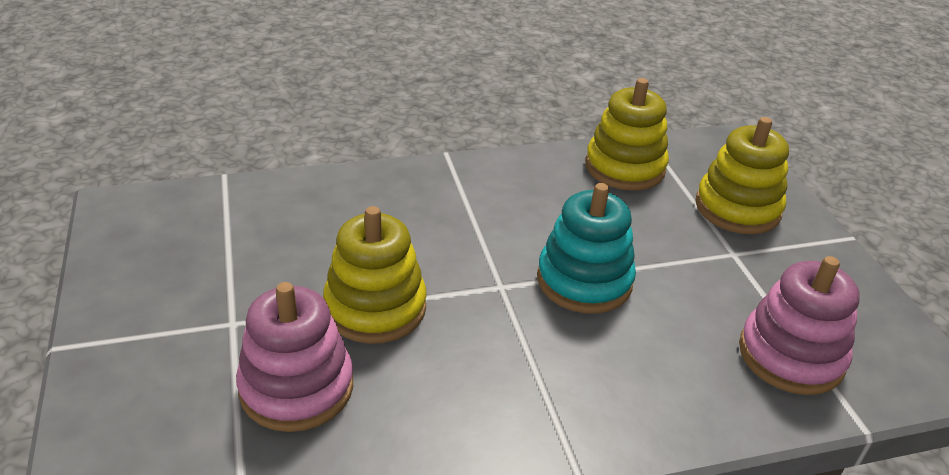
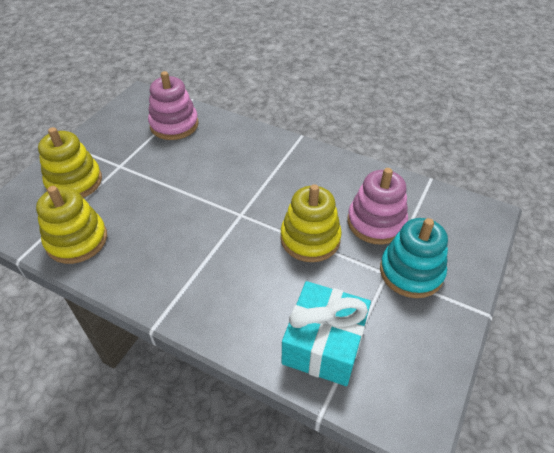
camera: 135 degrees left, 10 degrees up
(261, 217) = (324, 344): none -> turquoise gift
(584, 281) = (201, 193): turquoise stacking toy -> turquoise stacking toy (411, 272)

